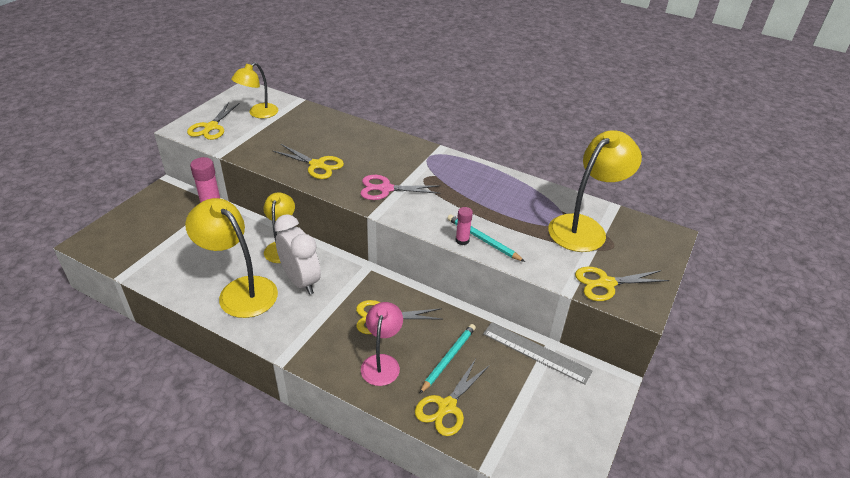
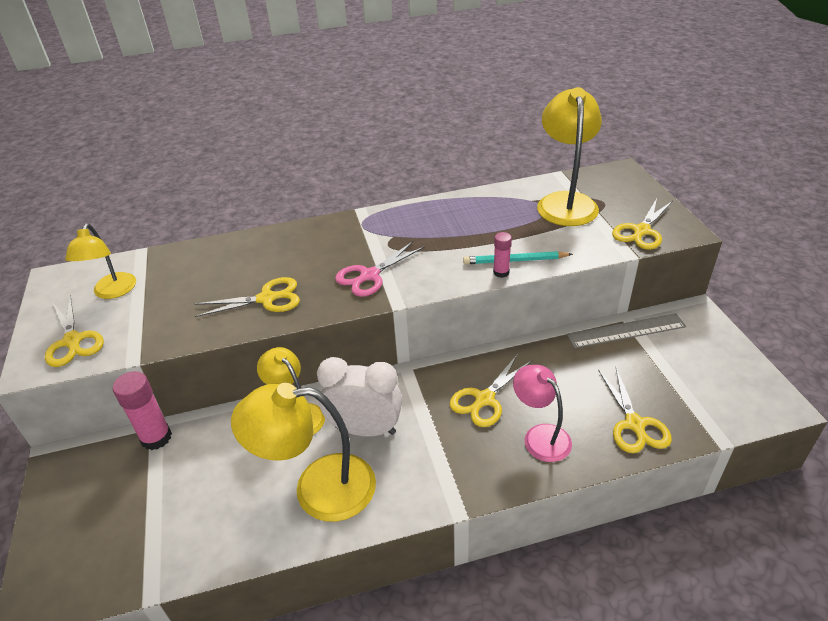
camera: 40 degrees left, 0 degrees up
(448, 359) = (580, 388): turquoise pencil -> none

